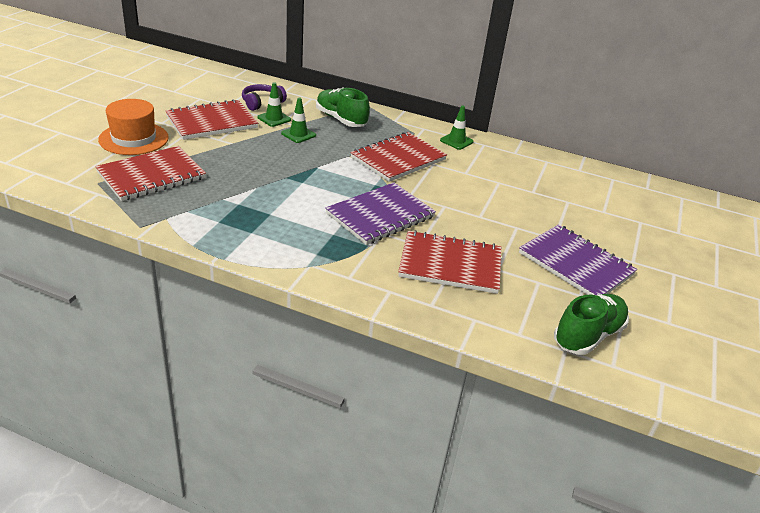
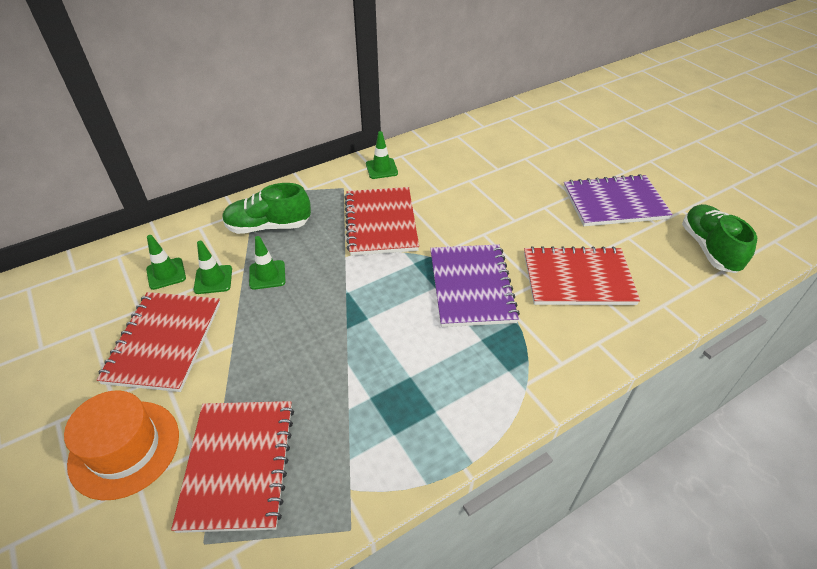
camera: 50 degrees left, 10 degrees up
(262, 103) = (166, 273): purple headphones -> green traffic cone
(450, 264) = (577, 278): red notebook -> red notebook turned 45 degrees clockwise

